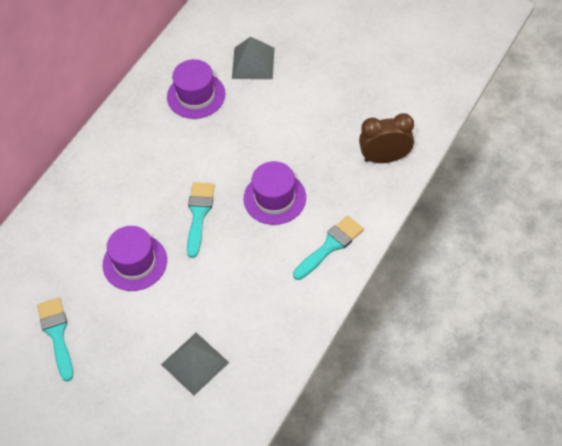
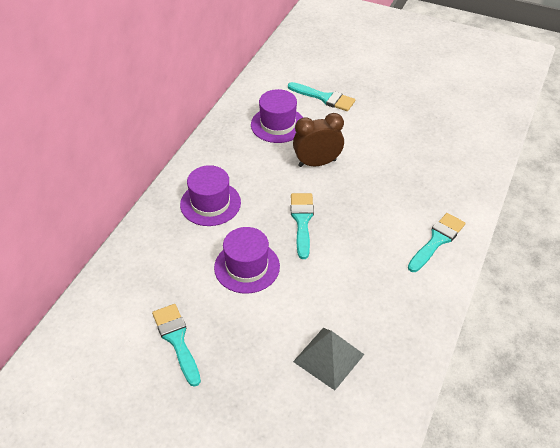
camera: 10 degrees left, 10 degrees down
(253, 63) = (324, 98): grey pyramid -> turquoise brush
(274, 198) = (372, 203): purple hat -> purple hat (210, 203)
(385, 158) = (466, 165): brown clock -> brown clock (317, 163)

